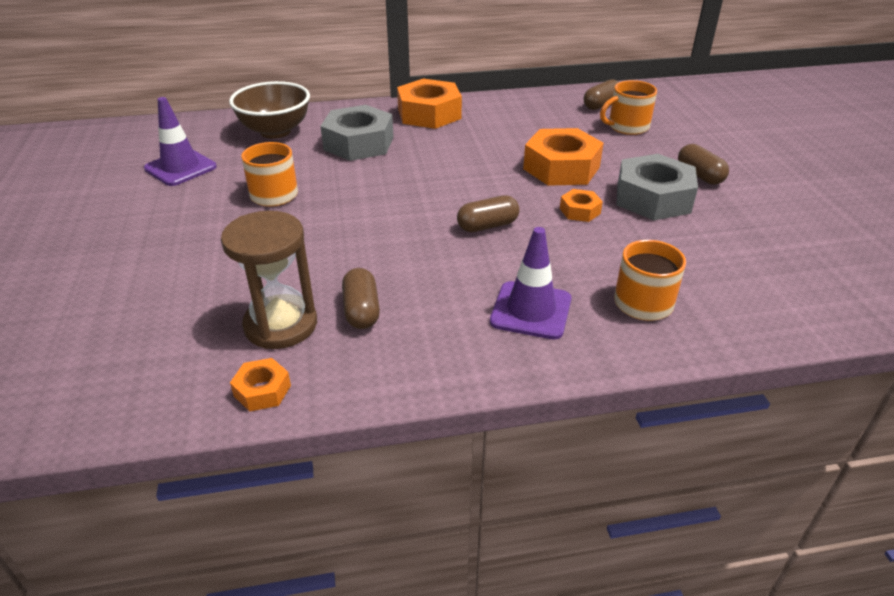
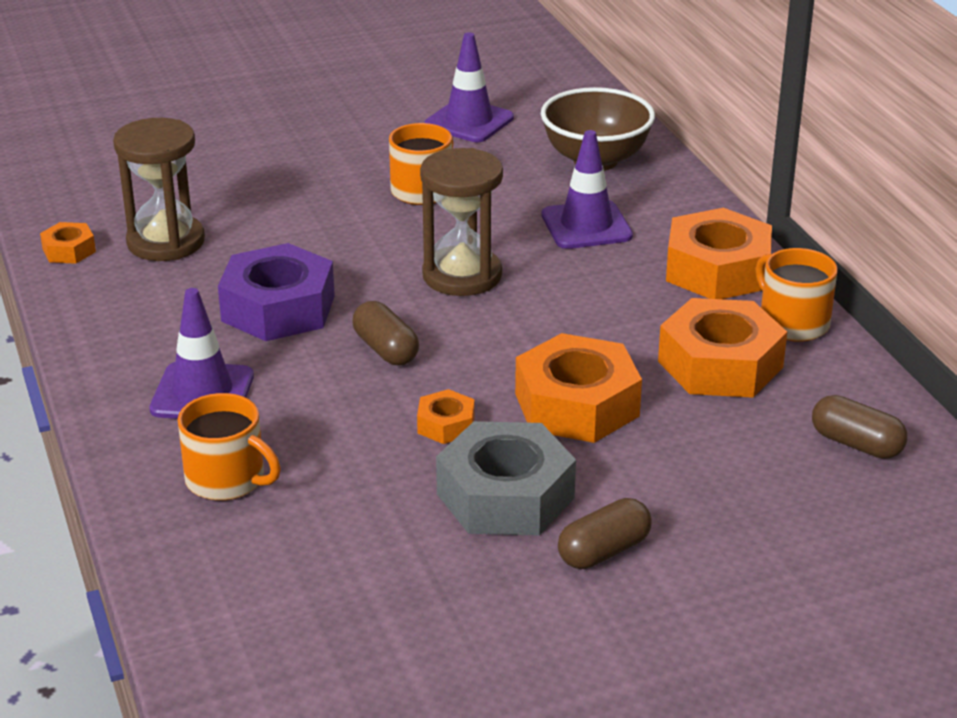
camera: 80 degrees right, 5 degrees down
(358, 143) = (586, 226): grey nut -> purple traffic cone
(361, 311) = (193, 283): brown capsule -> none
(401, 190) = (462, 275): none -> brown hourglass
(418, 268) = (278, 308): none -> purple nut
(526, 125) = (720, 364): none -> orange nut
(627, 127) = (770, 474): orange mug -> orange mug (792, 323)

